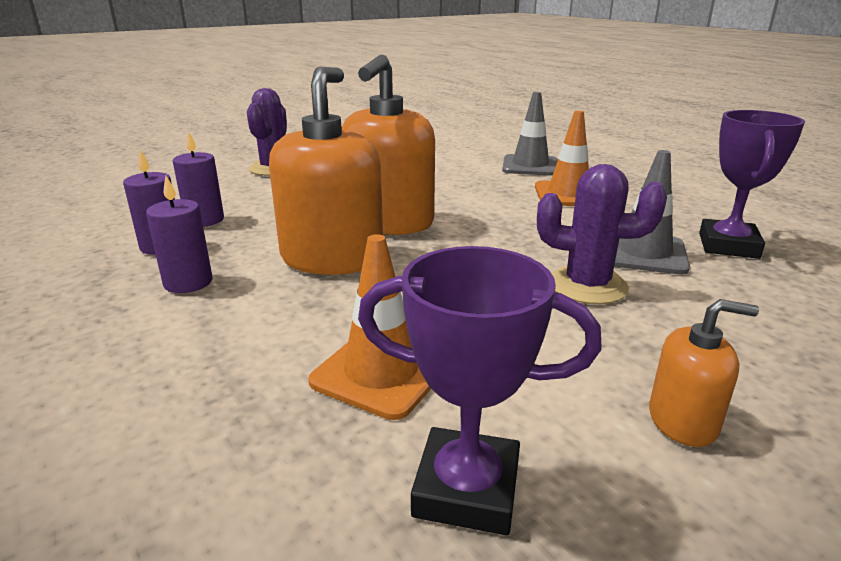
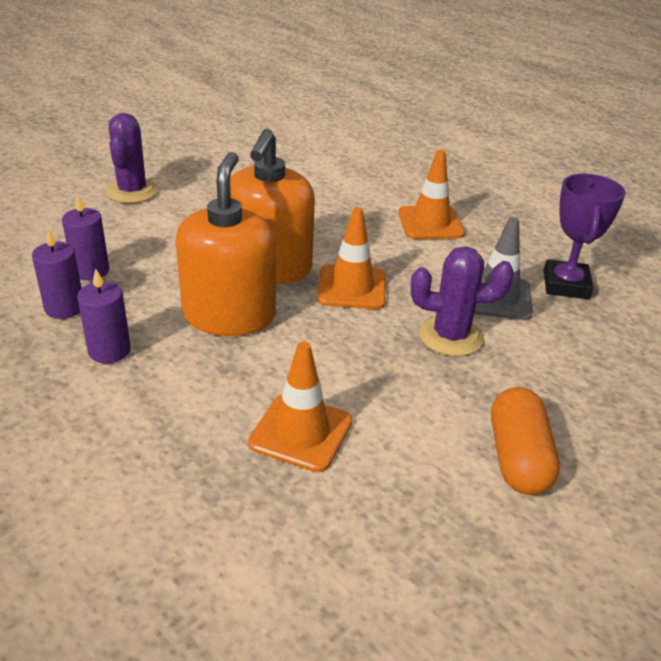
camera: 10 degrees left, 10 degrees up
(466, 489) = (378, 519): purple trophy -> none
(475, 240) = (351, 287): none -> orange traffic cone
(530, 166) = (391, 181): grey traffic cone -> none
(683, 421) = (518, 458): orange soap dispenser -> orange capsule

